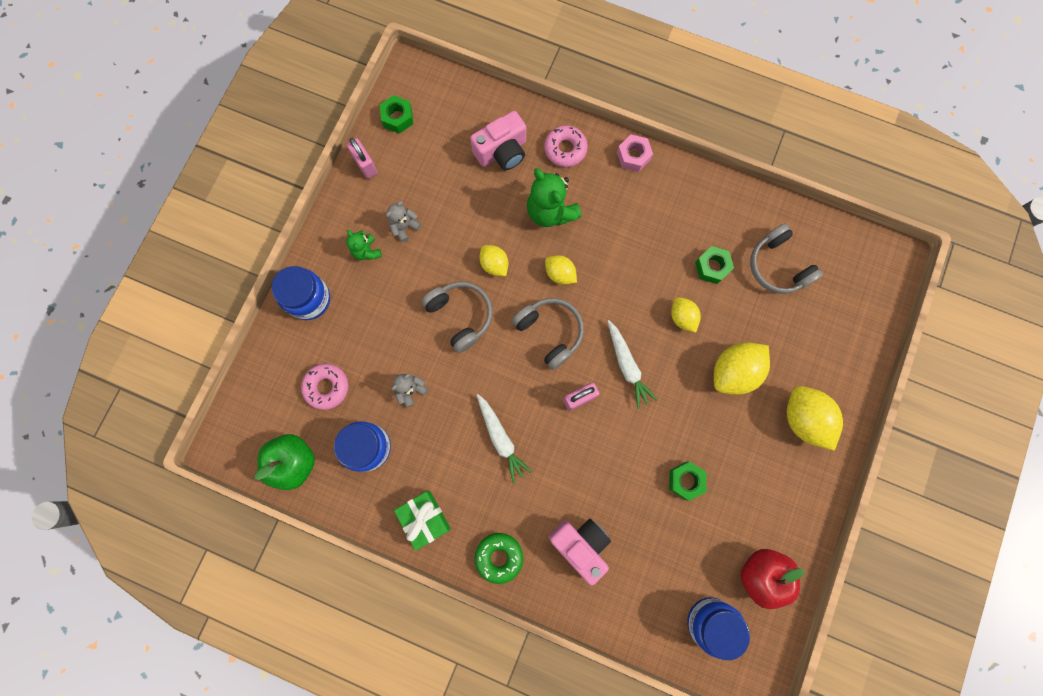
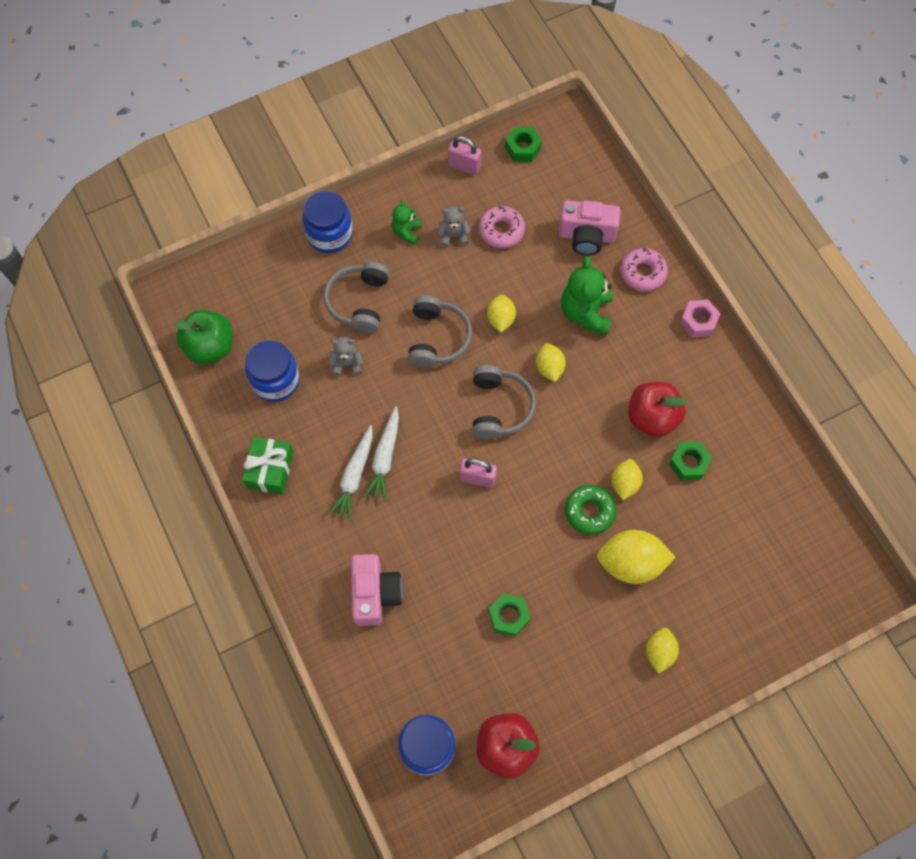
camera: 40 degrees right, 10 degrees down
(326, 387) = (284, 310): pink donut -> pink donut (501, 230)
(365, 165) = (464, 166): pink padlock -> pink padlock turned 75 degrees counterclockwise
(499, 557) = (301, 547): green donut -> green donut (589, 511)
(627, 366) = (541, 484): white carrot -> white carrot (354, 476)
(660, 253) = (652, 417): none -> red apple
(777, 266) = (750, 508): grey headphones -> grey headphones (359, 302)
(803, 419) = (659, 652): yellow lemon -> yellow lemon, size x0.58

